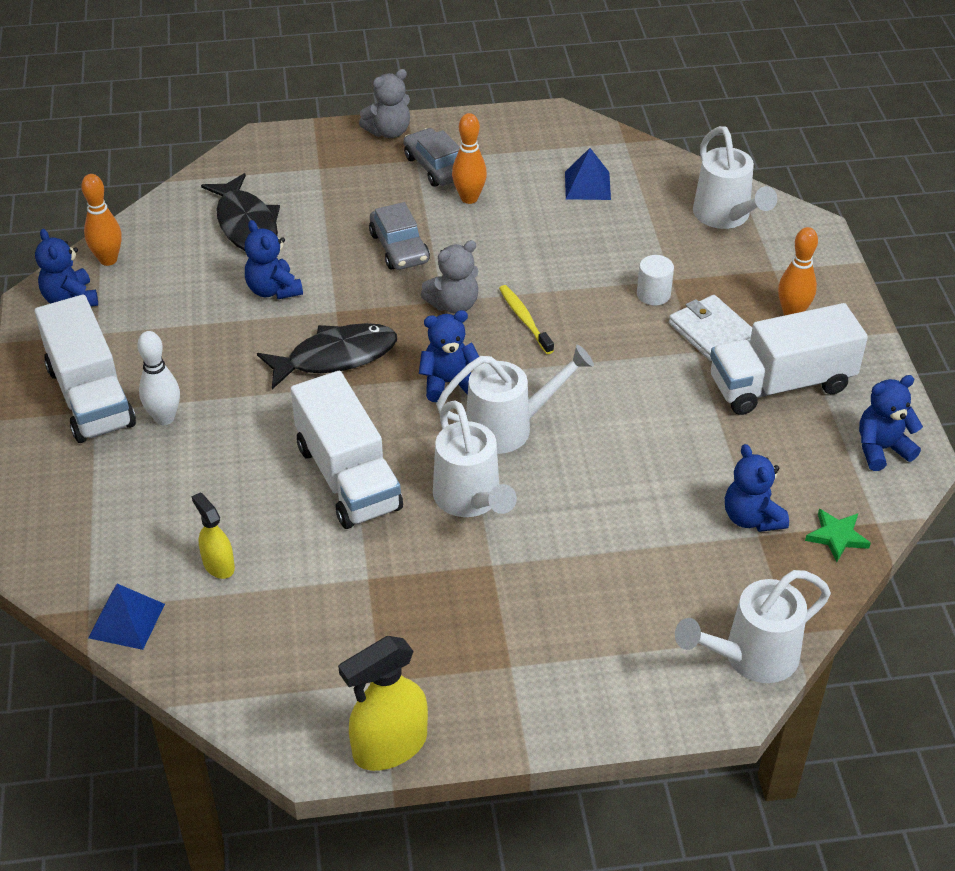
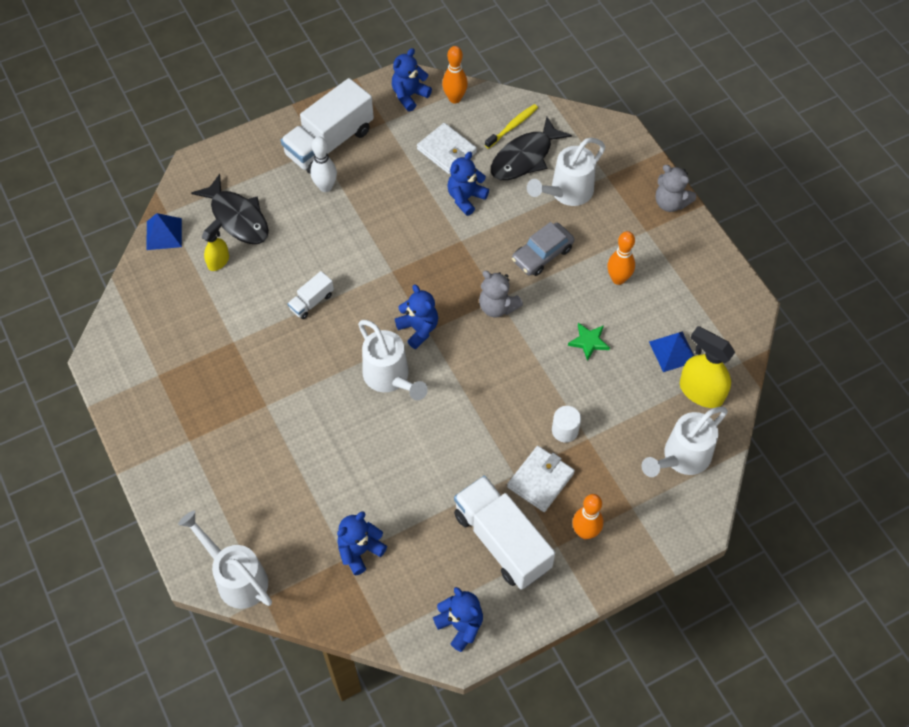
camera: 70 degrees right, 15 degrees up
(187, 288) = (447, 150): none -> white wallet
(335, 357) = (416, 256): black fish -> black fish (237, 217)
(348, 477) = (311, 302): white truck -> white truck, size x0.47
(389, 746) = (113, 395): yellow spray bottle -> yellow spray bottle (701, 391)
(436, 167) = (644, 246): grey car -> none
(470, 500) = (316, 376): white watering can -> white watering can (567, 192)
(524, 319) = (501, 355): yellow toothbrush -> yellow toothbrush (512, 126)
(837, 536) = (361, 610): green star -> green star (589, 342)

